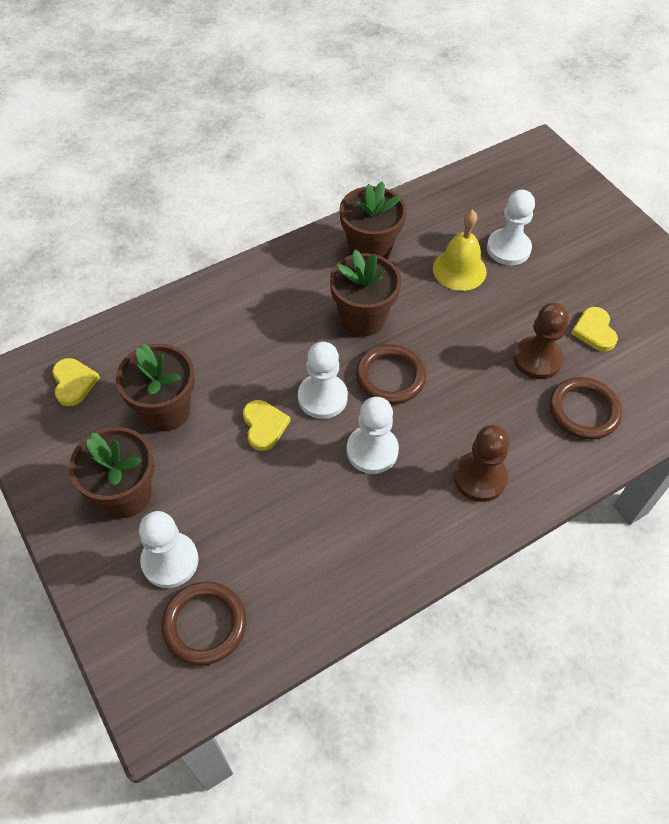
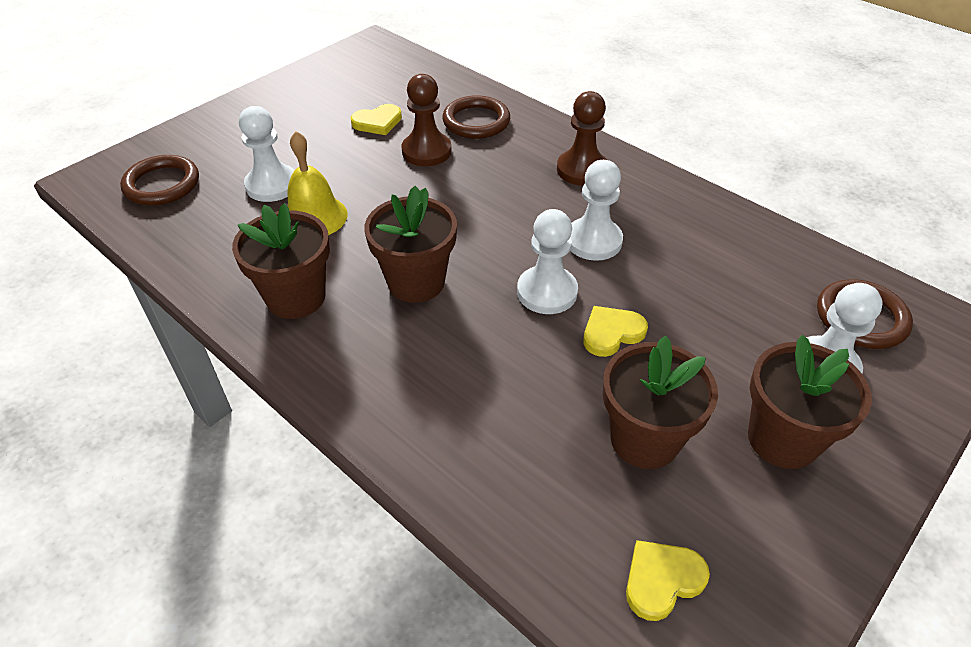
camera: 105 degrees left, 10 degrees down
(390, 377) = (493, 244): brown ring -> brown ring (162, 184)

